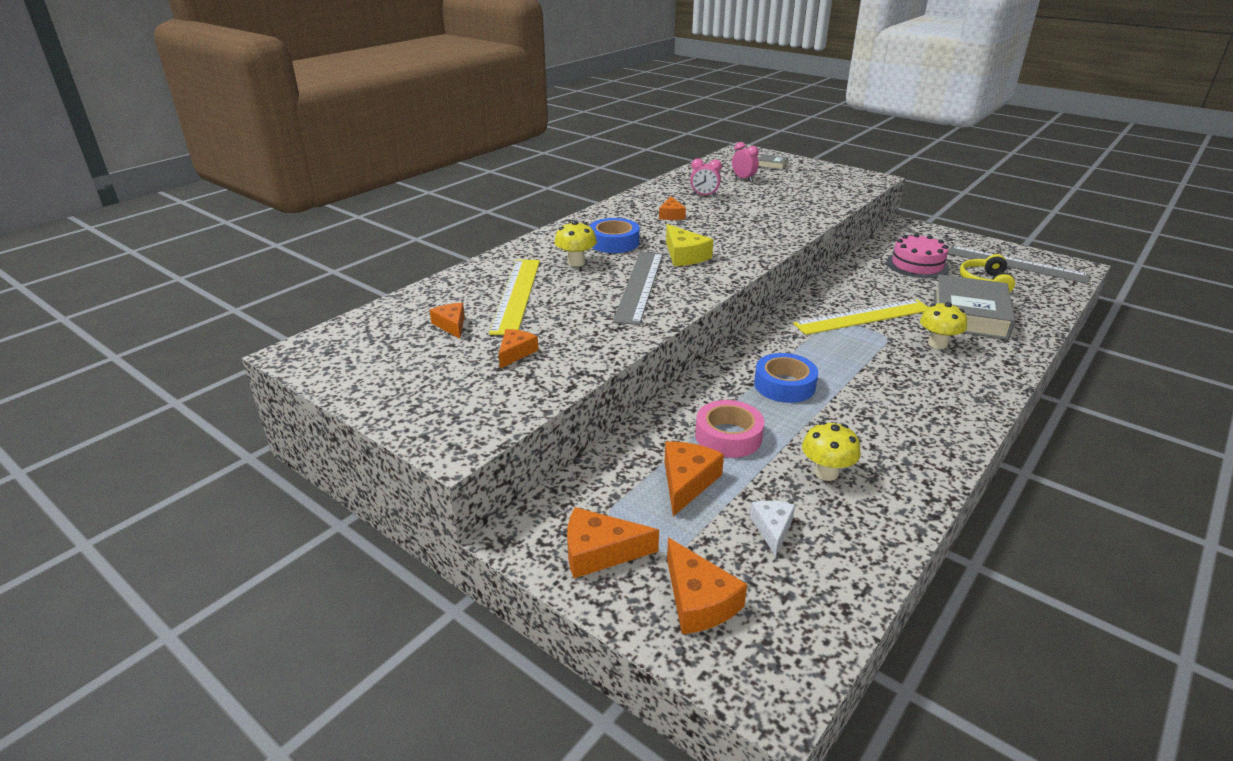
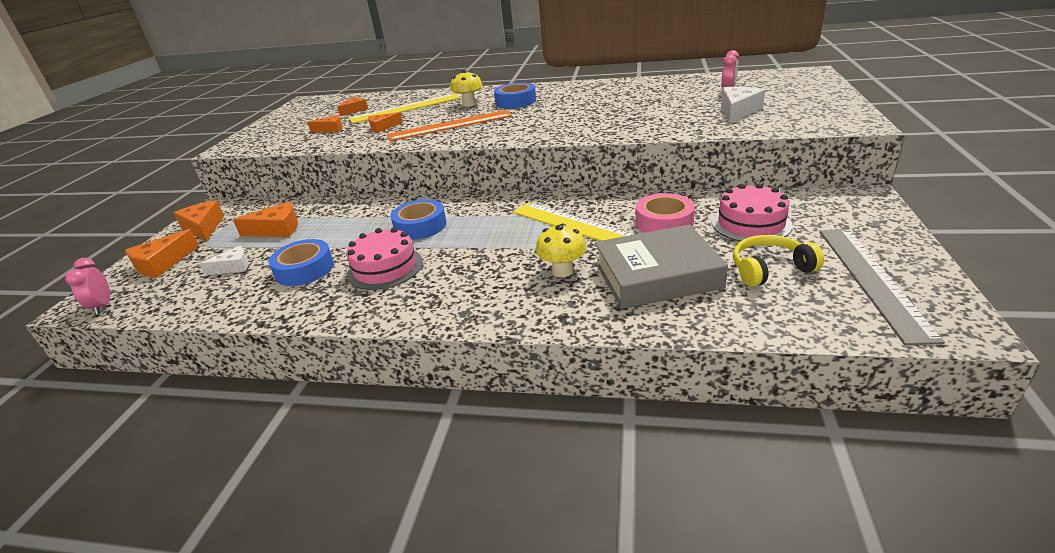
camera: 65 degrees right, 0 degrees up
(639, 286) = (450, 125): grey ruler -> orange ruler
(671, 215) = (594, 98): orange cheese -> orange cheese (382, 127)
(684, 255) = (519, 121): yellow cheese -> none
(704, 195) = (657, 93): pink clock -> pink clock (102, 306)
(728, 436) = (336, 227): pink tape -> pink tape (664, 222)
(772, 165) = (793, 88): grey book -> none
(797, 191) = (737, 111): none -> white cheese
(826, 472) = (304, 269): yellow mushroom -> blue tape
(865, 422) = (385, 268): none -> pink cake

